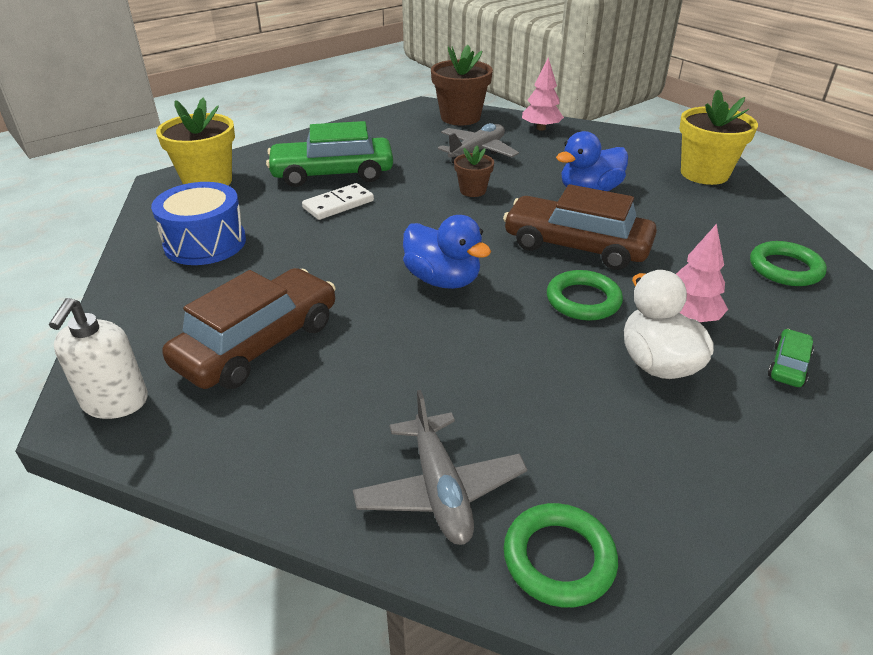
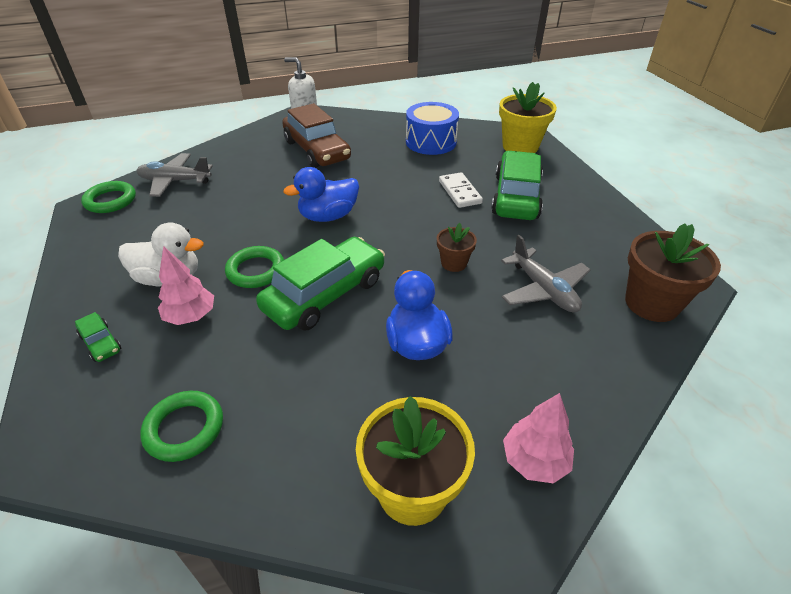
camera: 110 degrees right, 5 degrees up
(541, 128) = (608, 368): pink tree -> pink tree (534, 460)
(576, 246) = (325, 294): brown car -> green car

